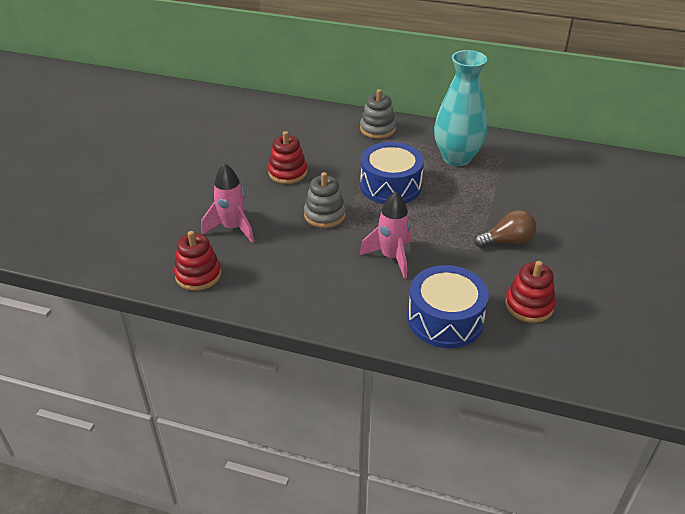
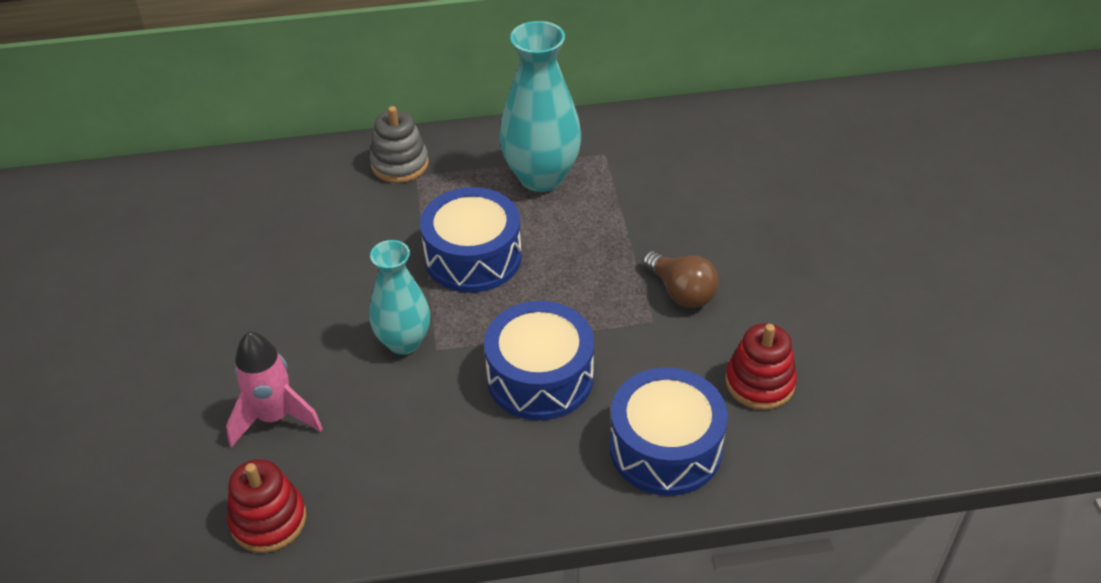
camera: 25 degrees left, 5 degrees up
(287, 173) = (304, 288): red stacking toy -> none
(324, 215) = (404, 342): grey stacking toy -> turquoise vase
(391, 257) = (540, 377): pink rocket -> blue drum
(507, 241) = (681, 292): brown light bulb -> brown light bulb turned 90 degrees clockwise

